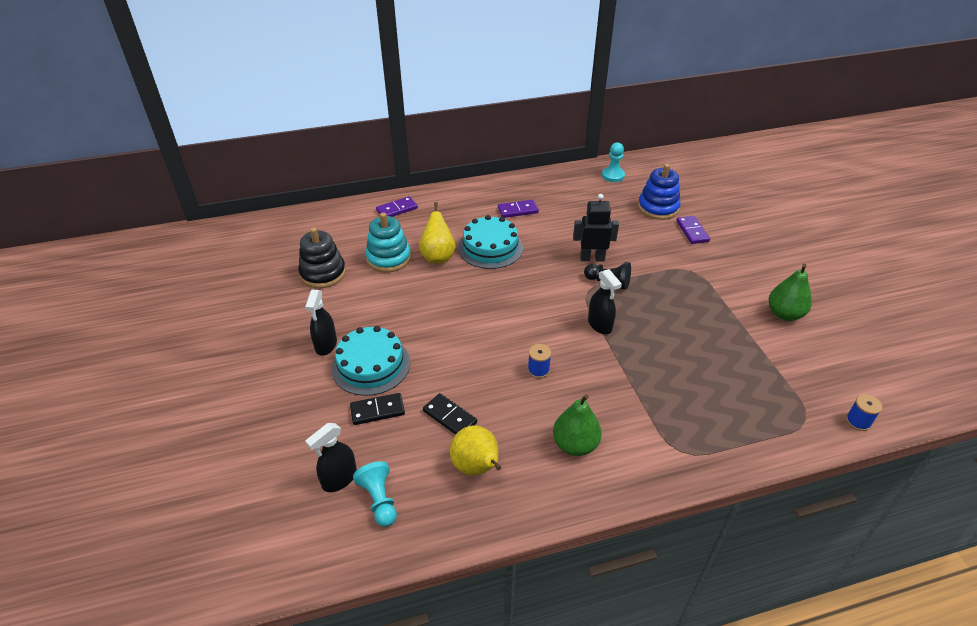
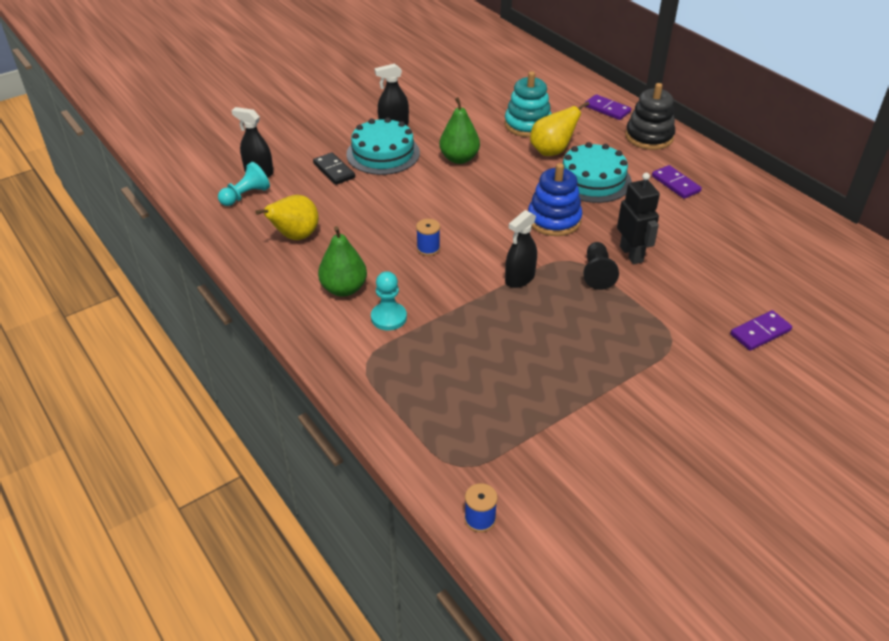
camera: 70 degrees right, 0 degrees up
(323, 273) = (480, 98): black stacking toy -> black stacking toy (649, 137)
(449, 417) = (344, 209): black domino -> none
(613, 175) = (824, 244): turquoise pawn -> turquoise pawn (388, 317)
(658, 208) = (786, 294): blue stacking toy -> blue stacking toy (554, 220)
(784, 314) = (646, 438): green pear -> green pear (459, 158)

